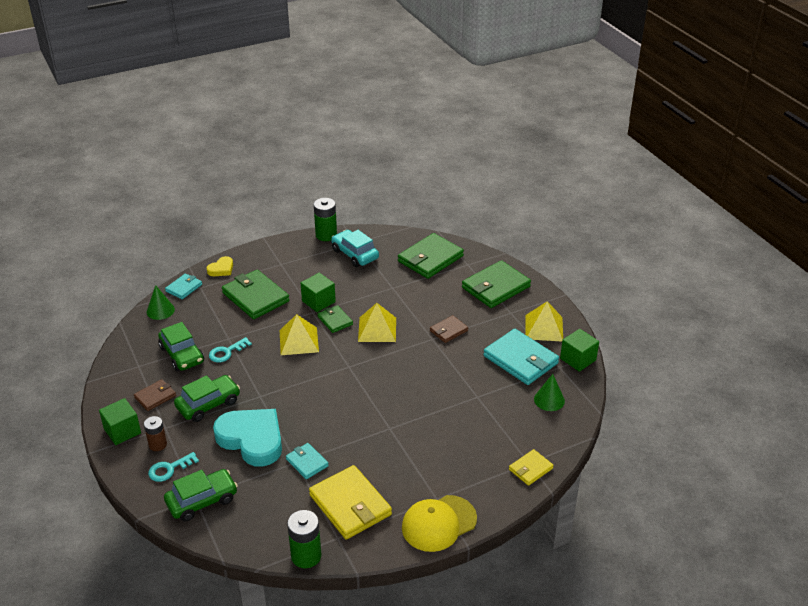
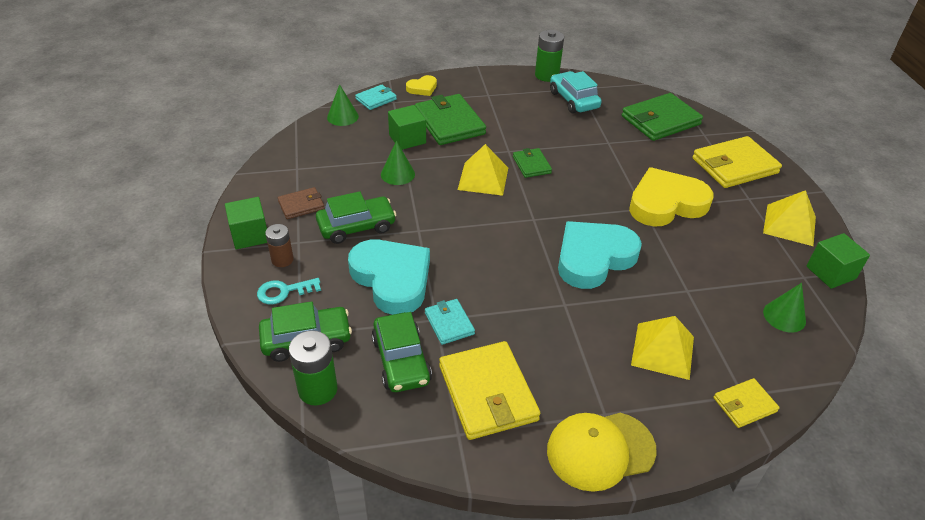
camera: 15 degrees right, 5 degrees up
(182, 355) = (348, 166): green car -> green car (401, 360)
(226, 352) = (397, 174): turquoise key -> green cone
(306, 556) = (410, 449): green battery -> green battery (318, 389)
(318, 301) = (518, 141): green cube -> green cube (407, 139)
(377, 329) = (579, 184): yellow pyramid -> yellow pyramid (663, 350)
(403, 387) = (593, 258): none -> turquoise heart
(448, 331) = (666, 203): brown wallet -> yellow heart
(496, 287) = (734, 166): green wallet -> yellow wallet
(520, 360) = (752, 257): turquoise wallet -> none

